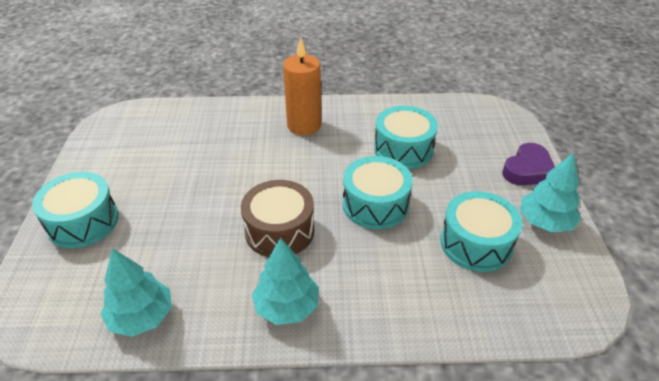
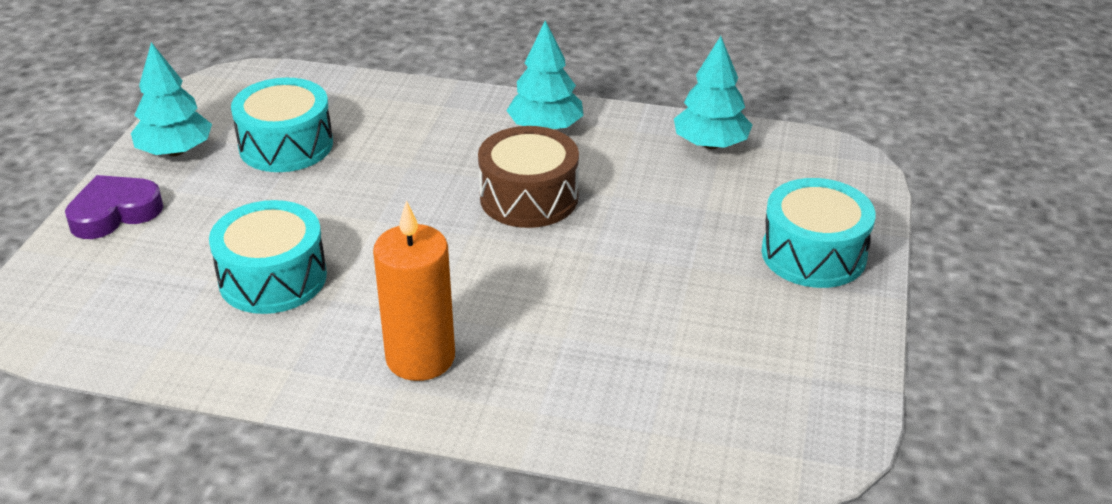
camera: 165 degrees left, 5 degrees down
(375, 204) = (379, 206): turquoise drum -> none

